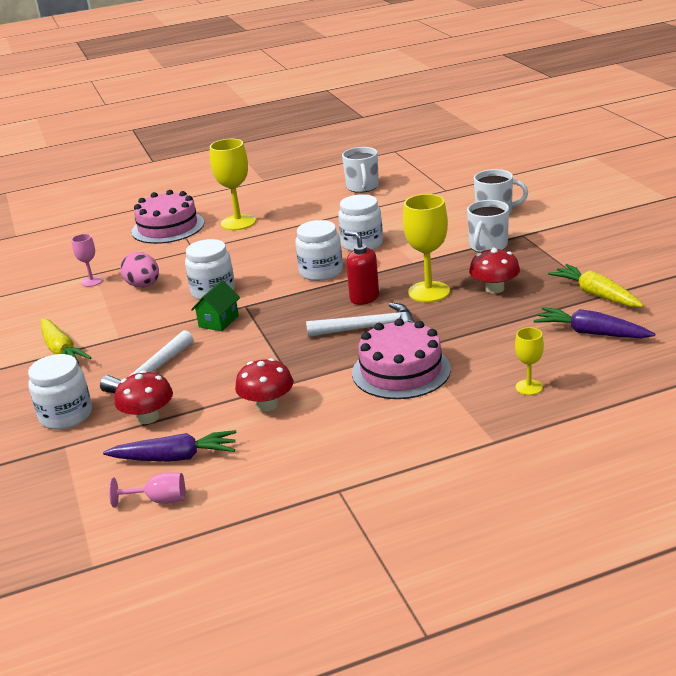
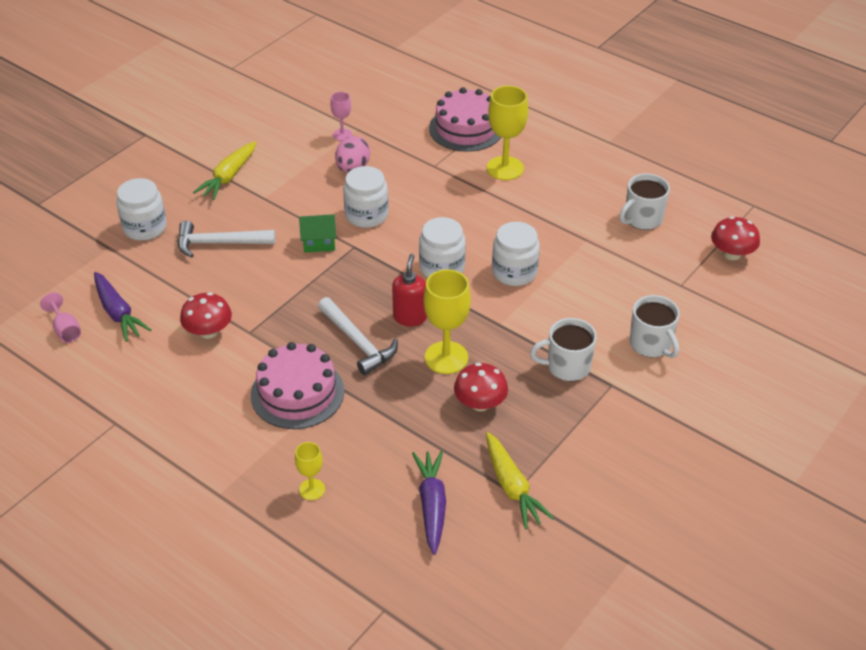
camera: 55 degrees right, 15 degrees up
(148, 417) = (162, 272): red mushroom -> red mushroom (732, 254)
(596, 295) = (512, 486): yellow carrot -> yellow carrot turned 135 degrees clockwise

